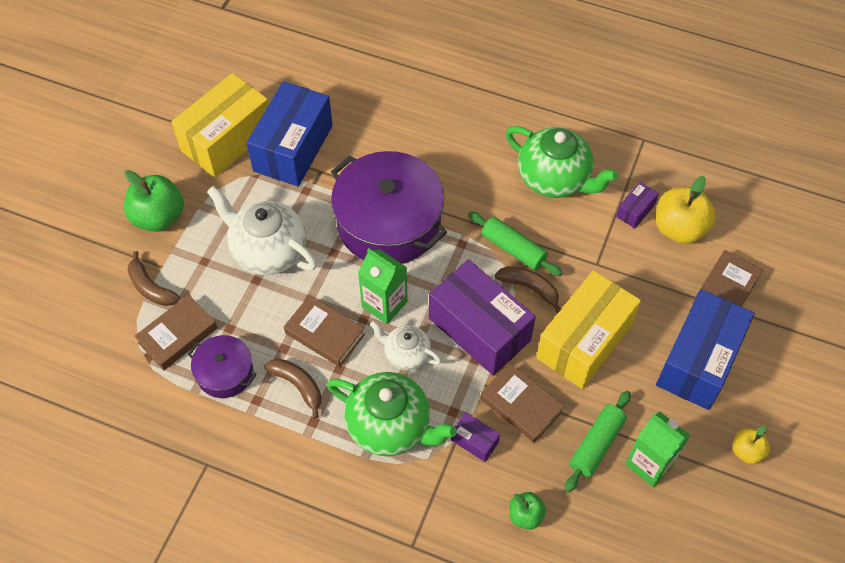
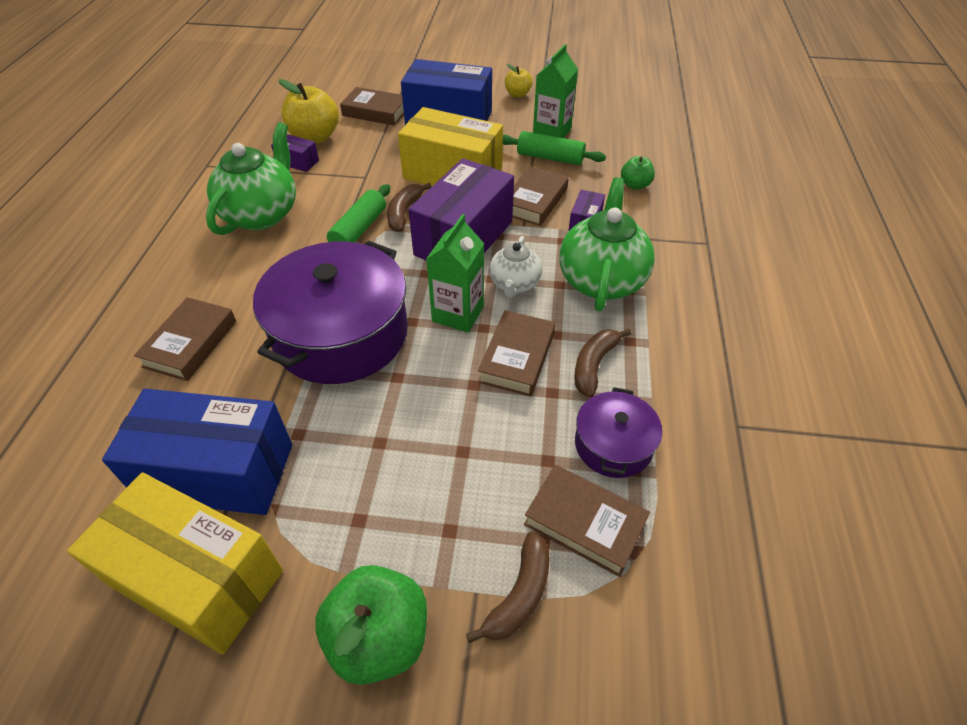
camera: 105 degrees left, 10 degrees down
(268, 251) = (412, 451): white teapot -> none
(409, 133) = (190, 343): none -> brown book

